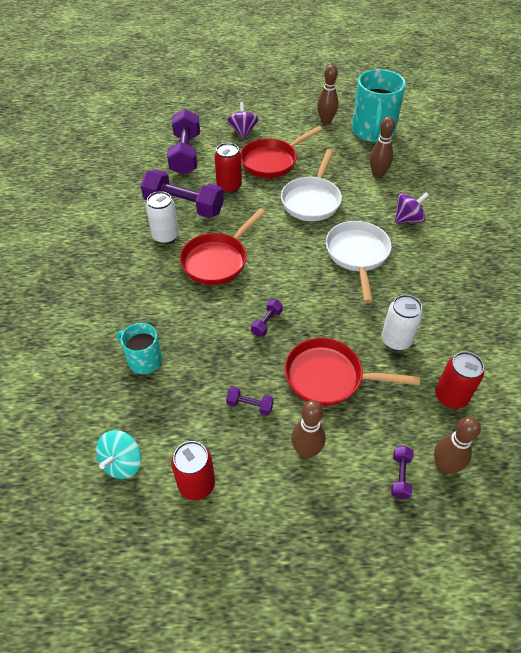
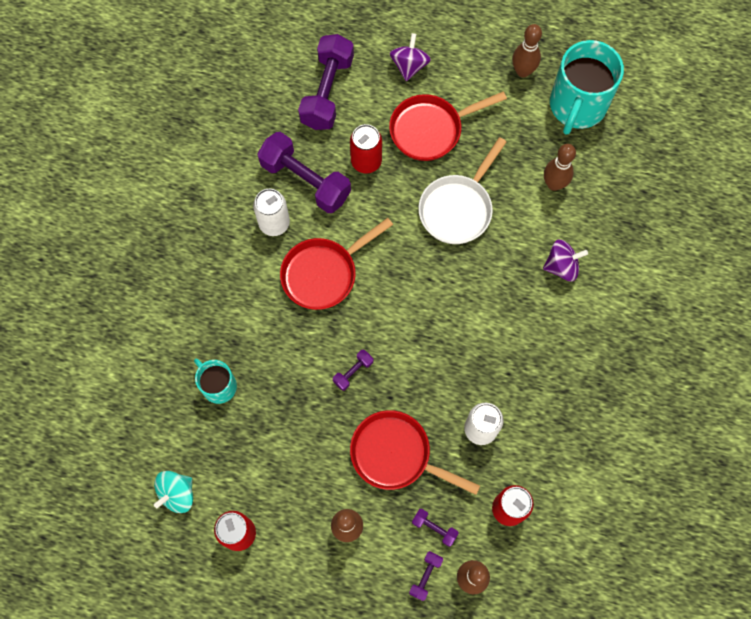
camera: 15 degrees right, 20 degrees up
(250, 405) = (308, 465): purple dumbbell -> purple dumbbell (434, 528)
(357, 255) = (482, 305): white pan -> none

